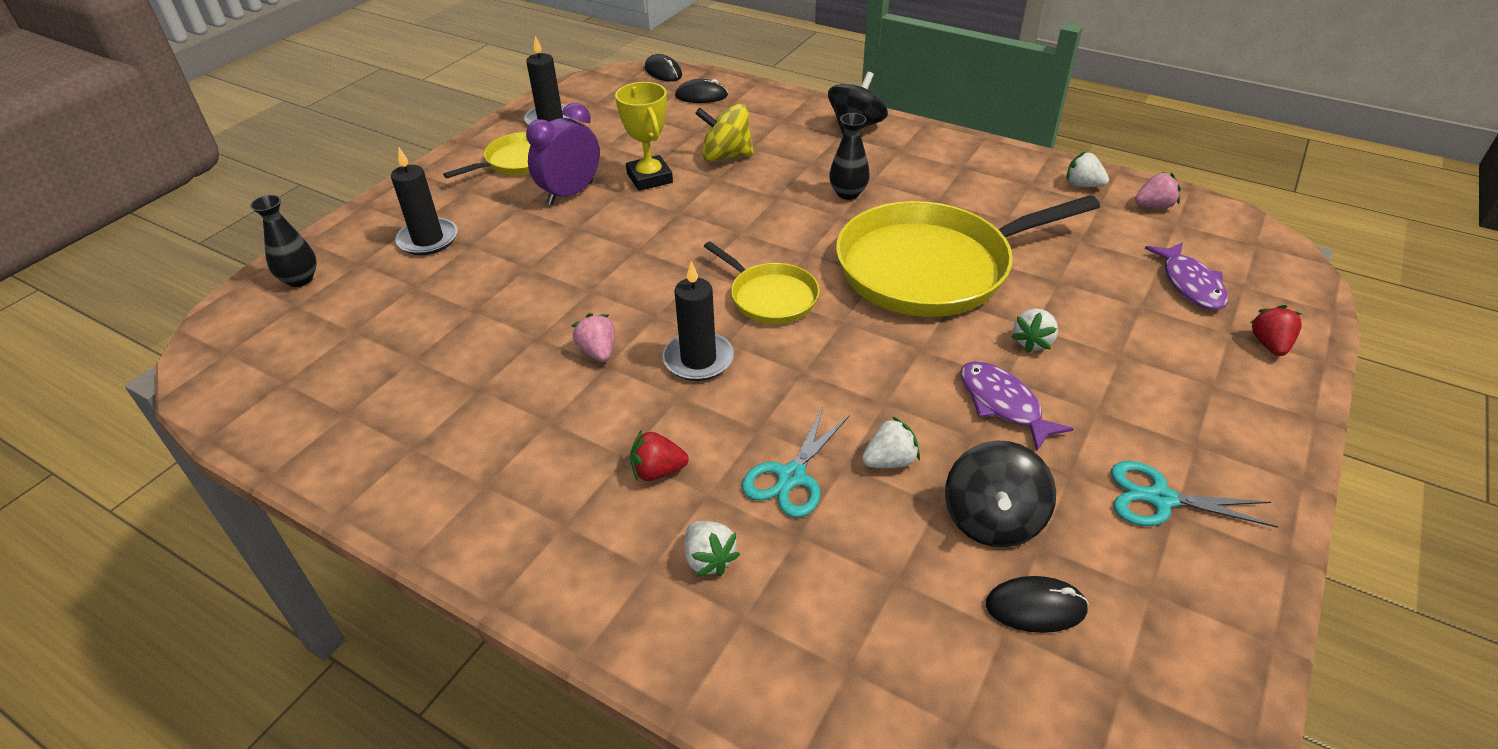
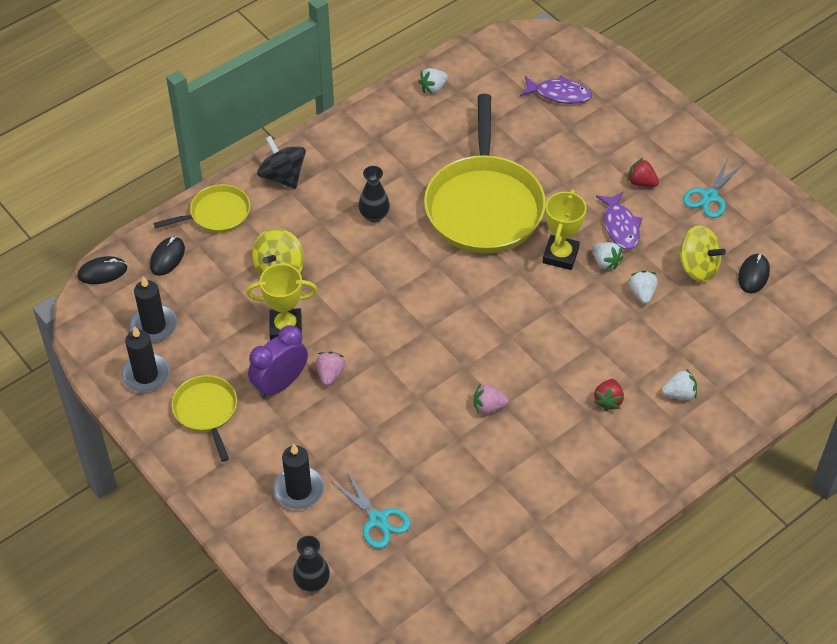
camera: 70 degrees left, 10 degrees up
(570, 193) = (280, 384): purple clock -> purple clock turned 75 degrees clockwise
(698, 359) = (520, 355): black candle -> black candle (154, 326)
(770, 297) = (474, 299): yellow pan -> yellow pan (217, 214)
(791, 477) = (636, 340): turquoise scissors -> turquoise scissors (378, 520)
(900, 355) = (560, 255): none -> yellow trophy
(992, 519) = (697, 267): black spinning top -> yellow spinning top
(1003, 404) = (620, 226): purple fish -> purple fish turned 90 degrees counterclockwise
(1032, 342) = (576, 190): white strawberry -> white strawberry (605, 262)
(1154, 206) = (475, 67): pink strawberry -> pink strawberry (330, 374)
(1269, 345) = (624, 92): red strawberry -> red strawberry (641, 182)

